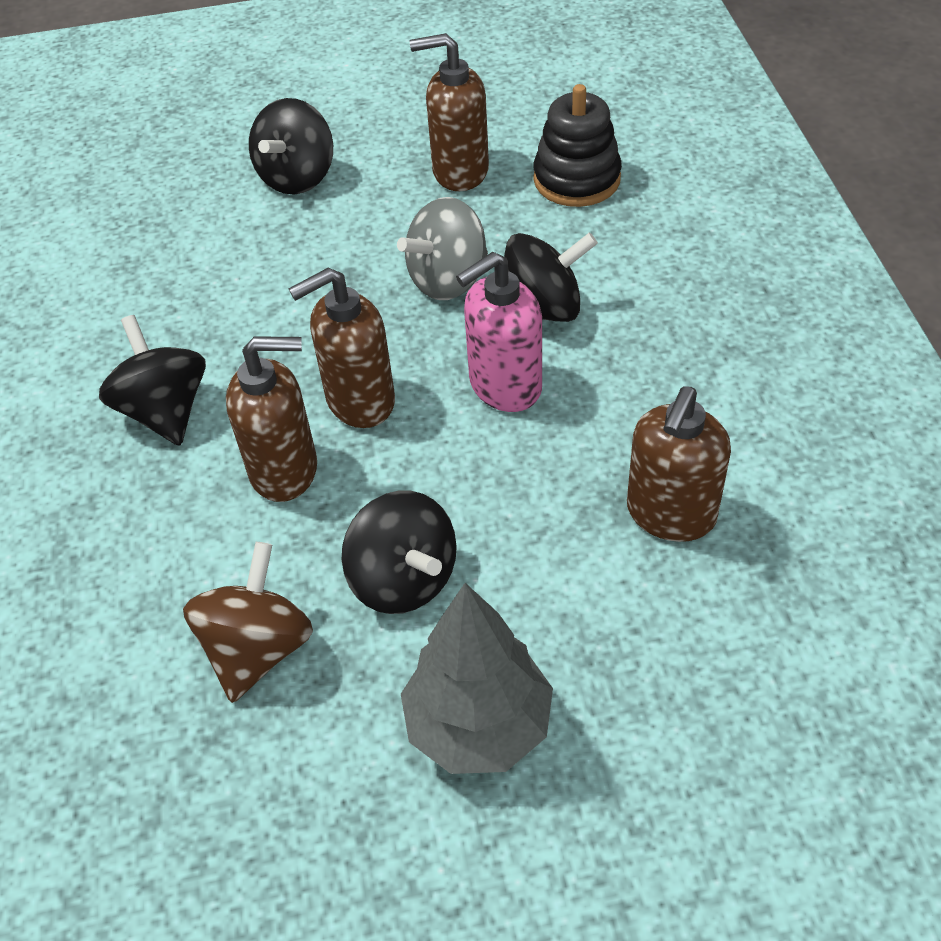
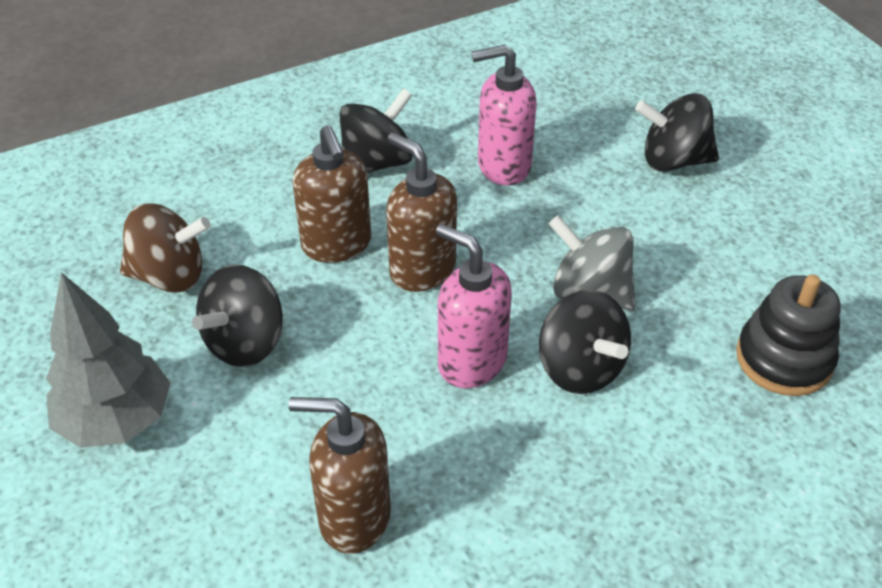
camera: 70 degrees right, 5 degrees down
(233, 303) = (503, 166): none -> pink soap dispenser
(459, 171) = (743, 266): brown soap dispenser -> none

